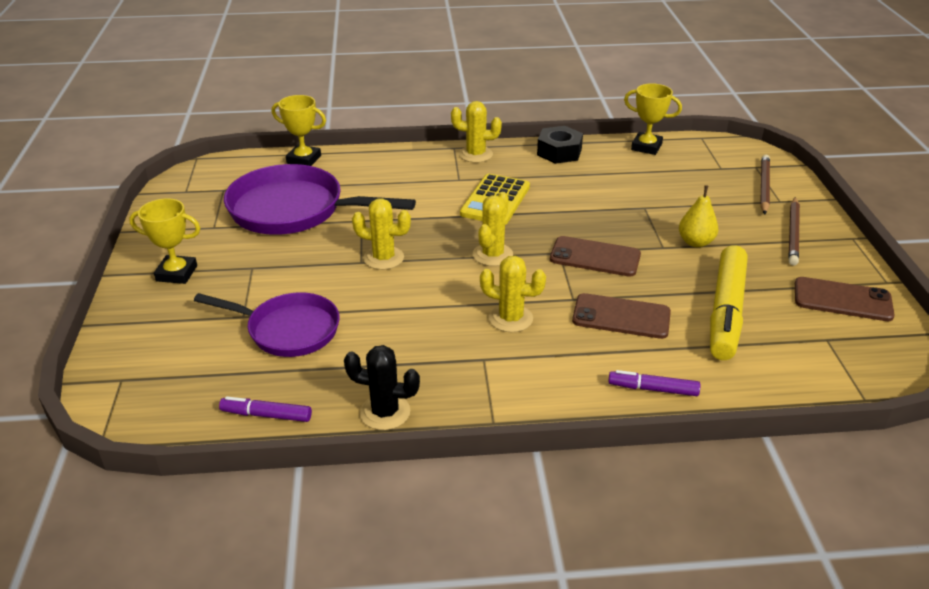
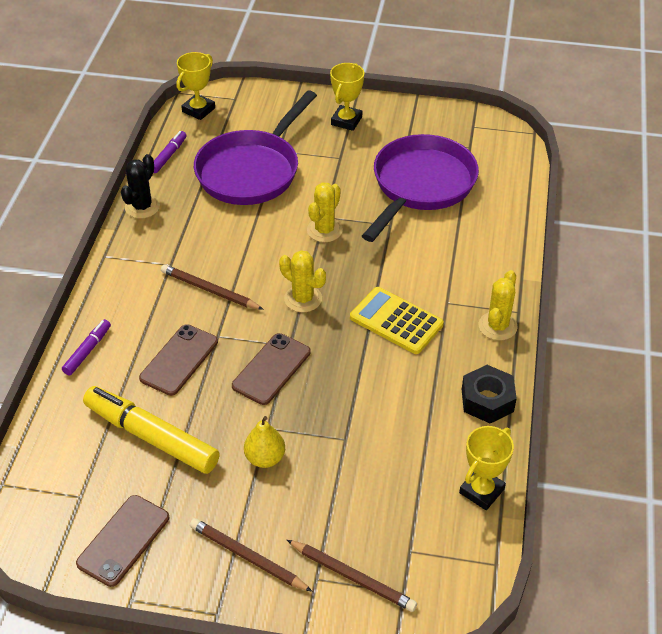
camera: 105 degrees right, 10 degrees up
(288, 330) = (251, 171): purple pan -> purple pan, size x1.53
(304, 159) = (515, 199): yellow trophy -> yellow trophy (198, 110)
(510, 318) = (209, 290): yellow cactus -> brown pencil

